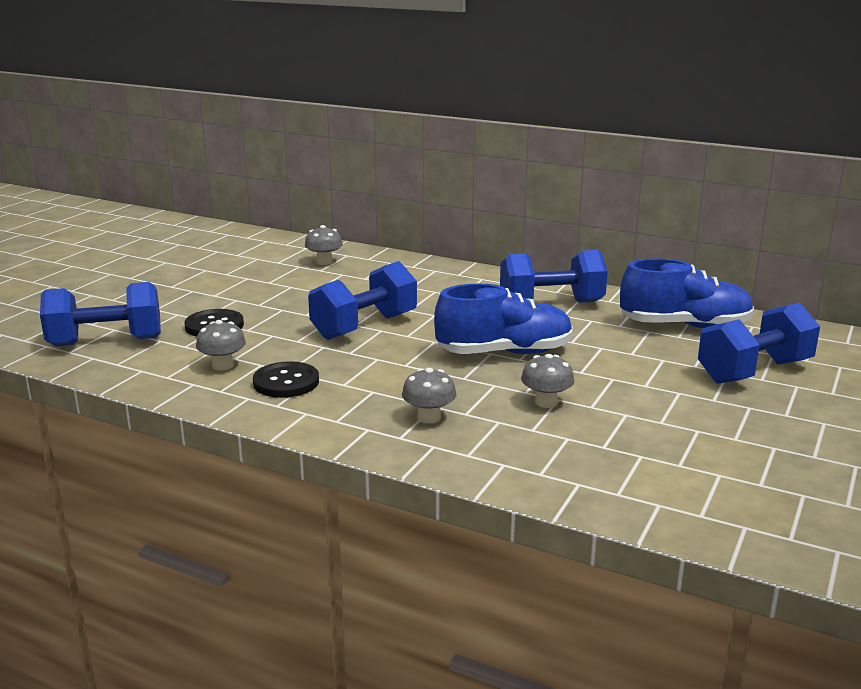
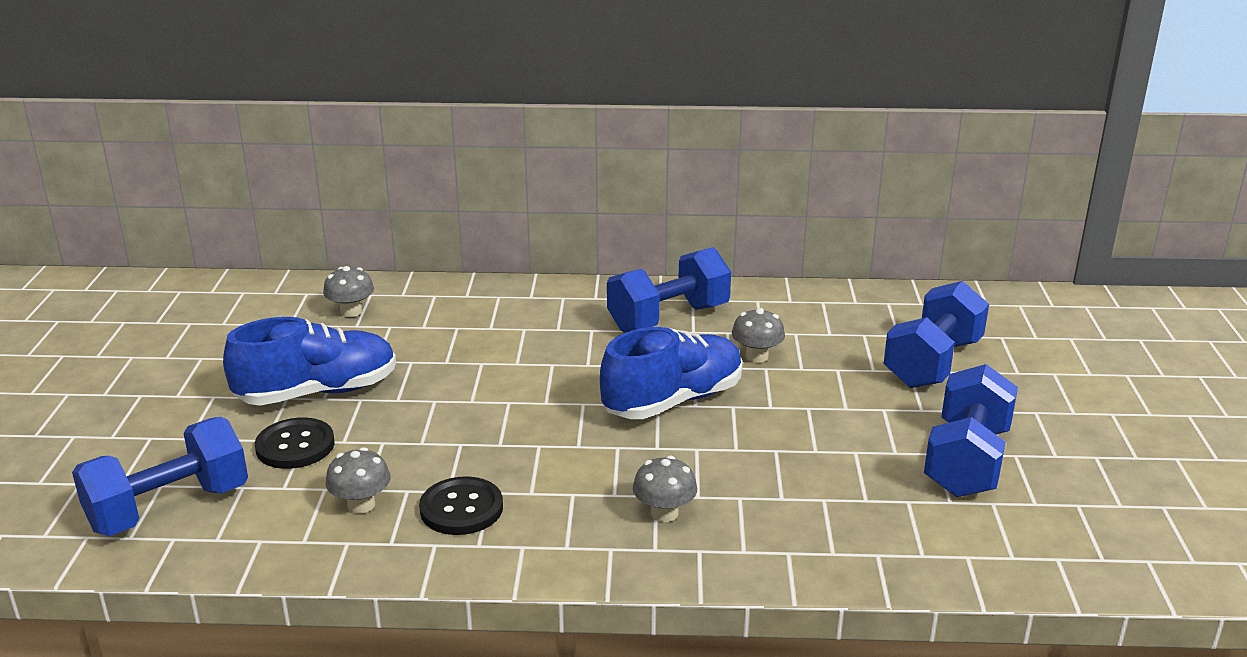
camera: 25 degrees left, 5 degrees up
(364, 326) = (485, 401): blue dumbbell -> blue dumbbell (966, 461)
(546, 402) = (768, 458): grey mushroom -> grey mushroom (756, 356)
(685, 326) = (826, 318): blue shoe -> blue shoe (317, 392)

